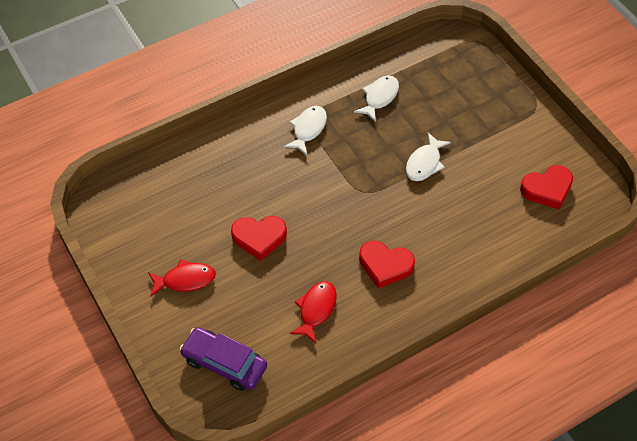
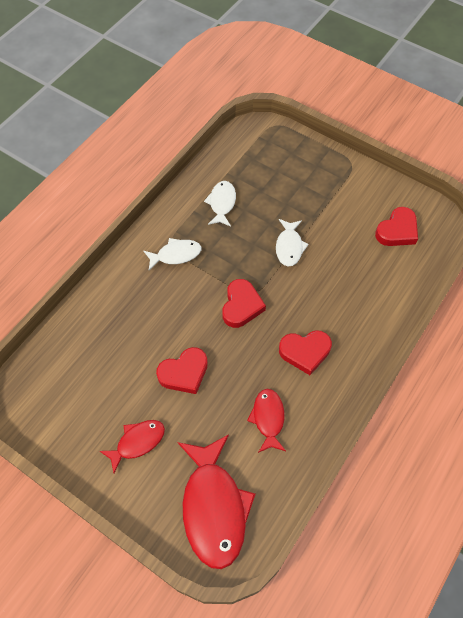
camera: 25 degrees left, 5 degrees up
(224, 363) = (214, 507): purple car -> red fish
(308, 129) = (176, 255): white fish -> white fish turned 75 degrees clockwise
(346, 200) = (241, 306): none -> red heart

